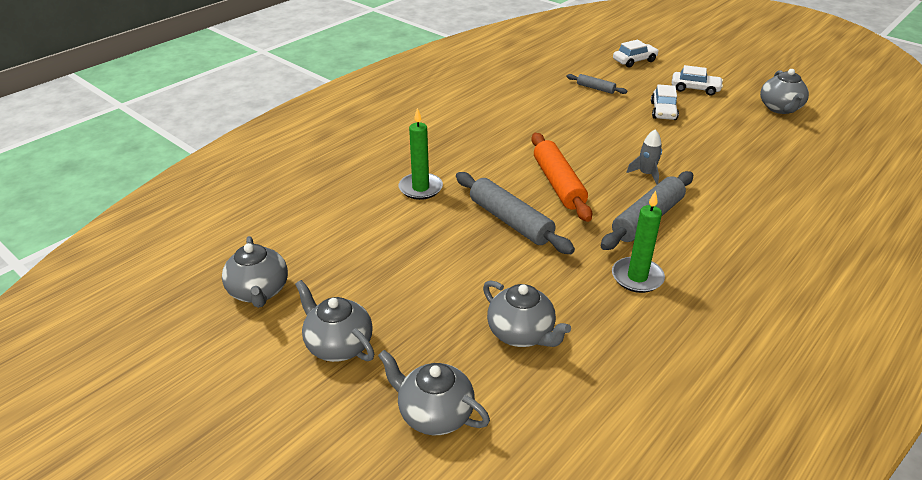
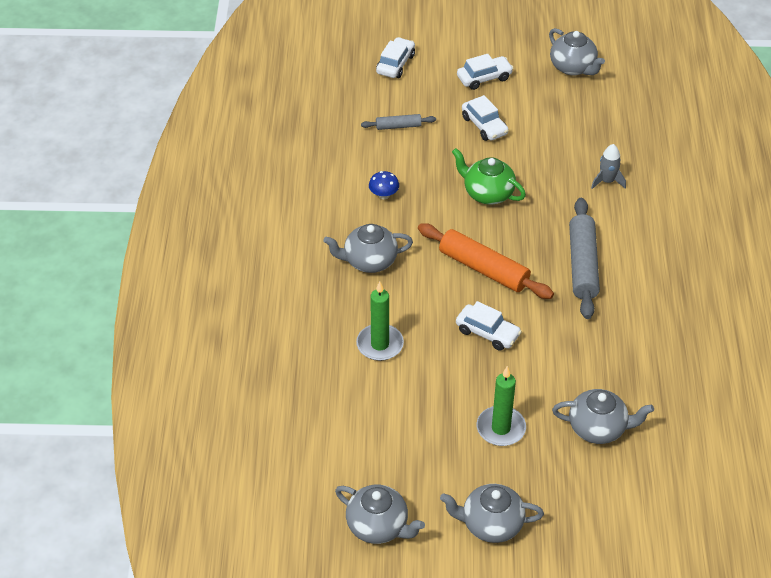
camera: 40 degrees left, 10 degrees up
(434, 414) = (608, 525): grey teapot -> grey teapot (369, 261)
(510, 221) = (487, 333): grey rolling pin -> white car
(537, 116) = (384, 195): none -> blue mushroom
(618, 145) = (487, 193): none -> green teapot
(637, 277) = (625, 327): green candle -> green candle (501, 428)
(646, 174) = (539, 215): grey rocket -> grey rocket (607, 181)

